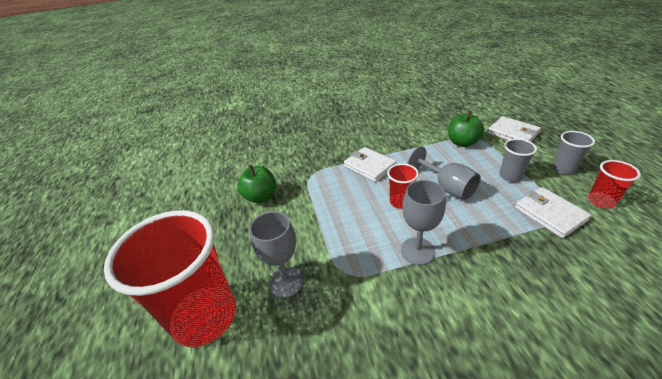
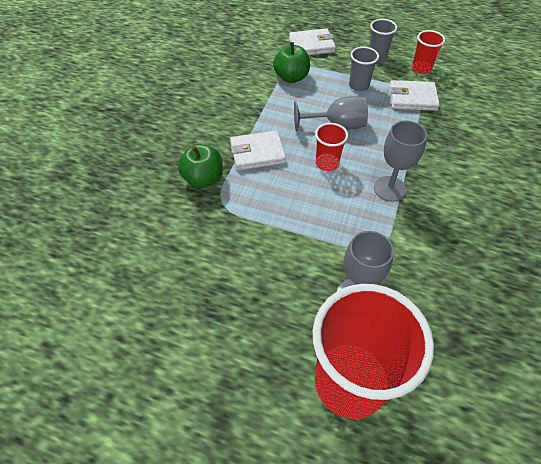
camera: 60 degrees left, 15 degrees up
(260, 196) = (213, 263): green apple -> green apple (203, 179)

